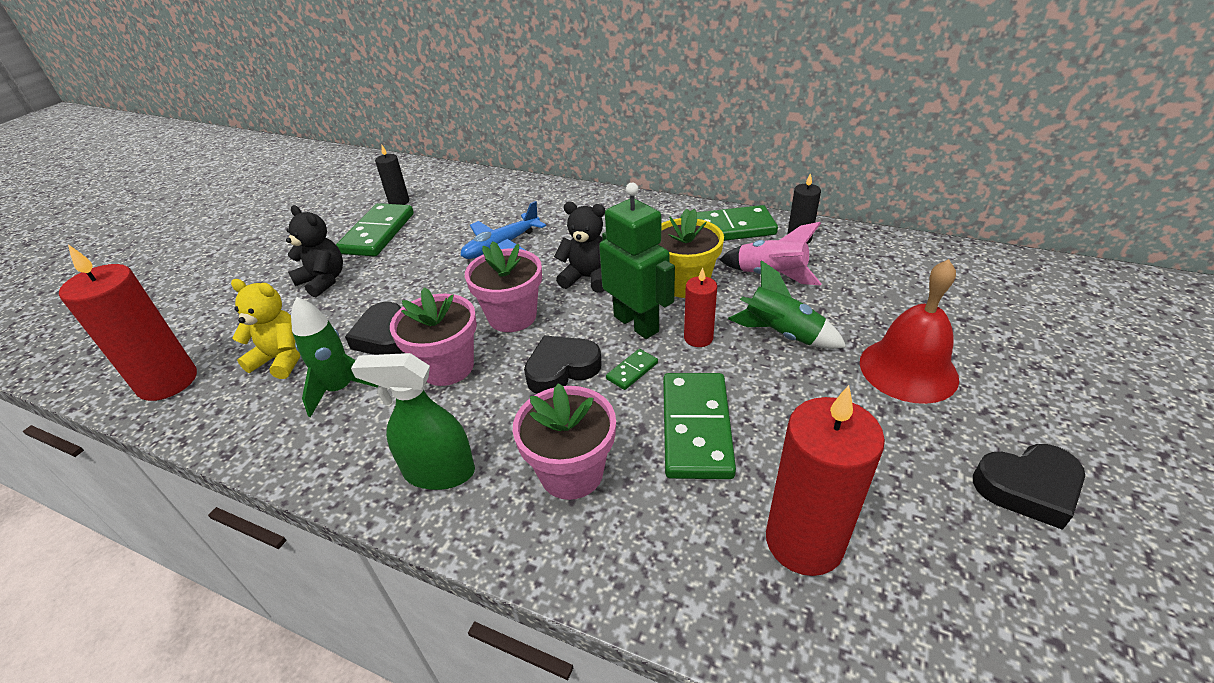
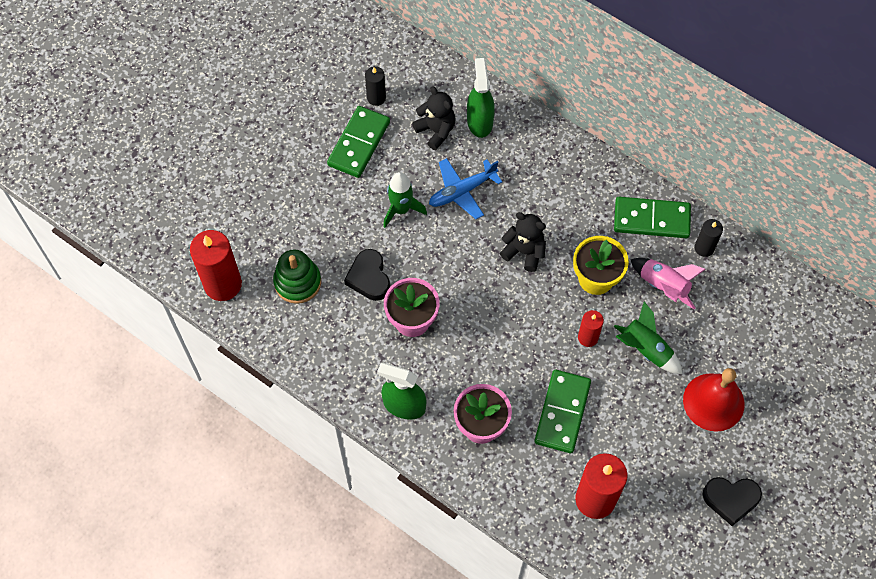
camera: 10 degrees right, 25 degrees up
(282, 359) = (297, 282): yellow teddy bear -> green stacking toy
(323, 281) = (318, 199): black teddy bear -> black teddy bear (436, 131)
(340, 389) = (341, 322): green rocket -> green rocket (401, 209)
(512, 316) = (461, 281): pink flower pot -> none
(513, 198) = (479, 121): none -> green spray bottle
(562, 369) = (489, 342): black heart -> none
(632, 371) = (535, 356): green domino -> none
(636, 324) = (549, 312): green robot -> none

